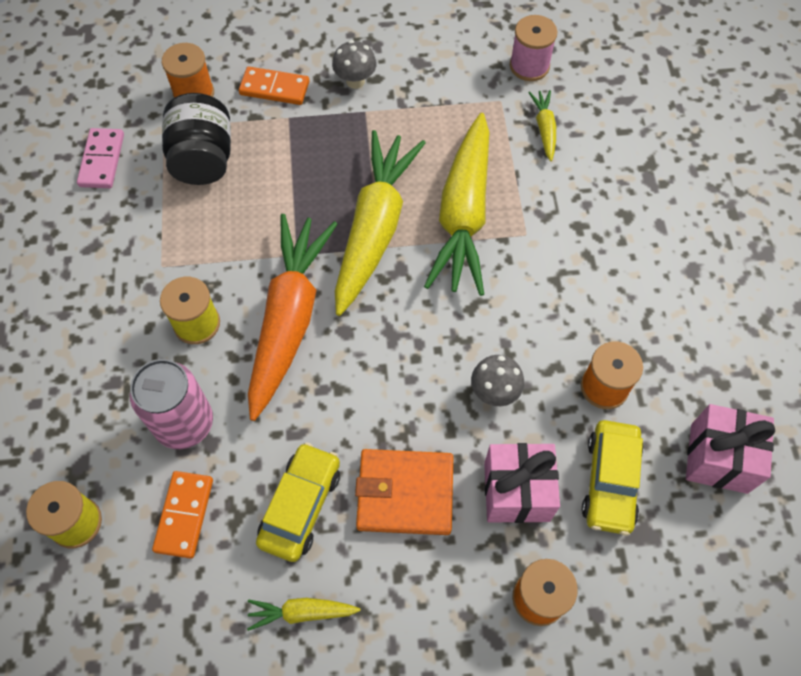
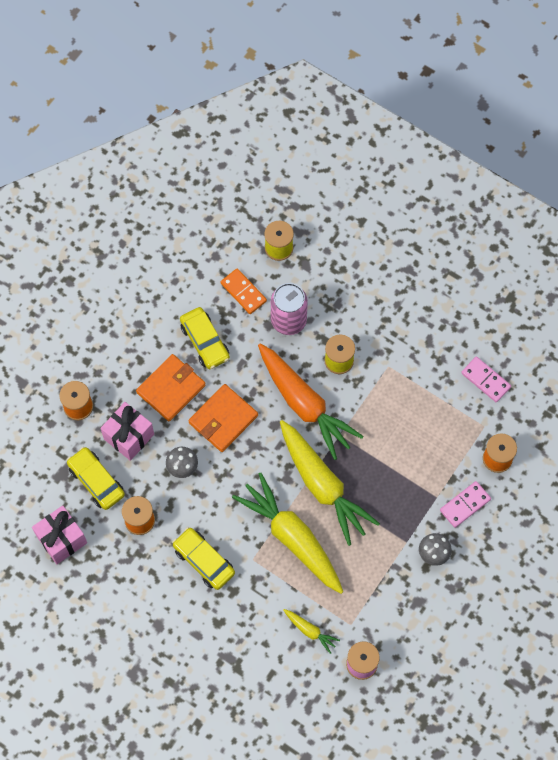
camera: 130 degrees right, 5 degrees up
(203, 159) = (443, 432): black jar -> none
(274, 88) = (465, 505): orange domino -> pink domino
(302, 612) = (159, 309): yellow carrot -> none
(390, 395) = (223, 419): none -> orange wallet
(578, 280) = (204, 561): none -> yellow car

